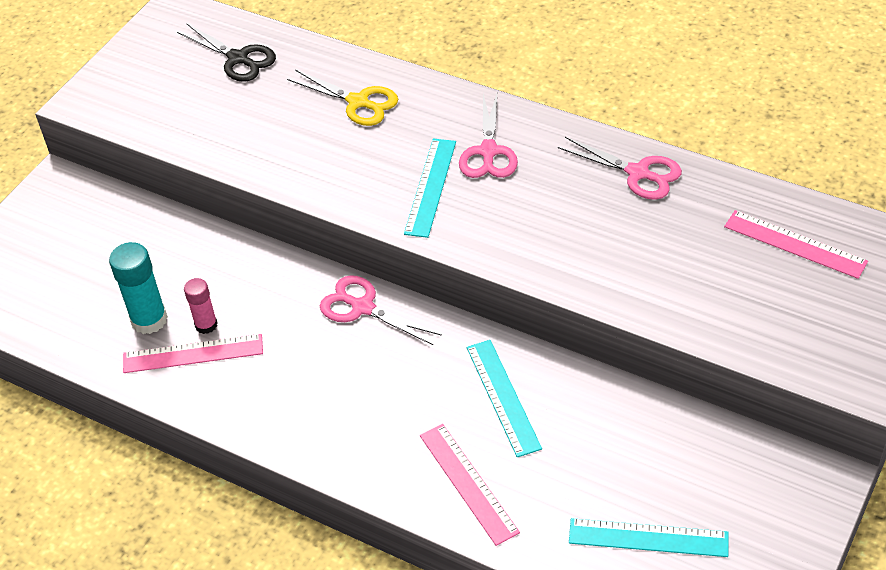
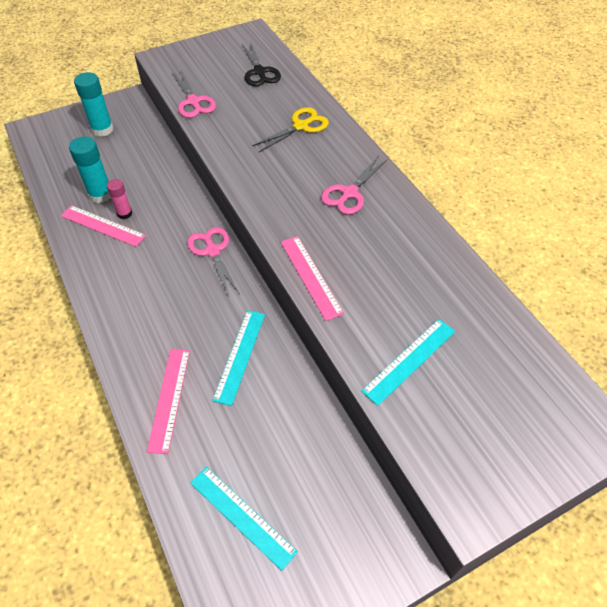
camera: 30 degrees right, 5 degrees up
(60, 240) = (102, 129): none -> turquoise glue stick
(358, 102) = (301, 126): yellow scissors -> yellow scissors turned 105 degrees counterclockwise
(431, 187) = (295, 196): turquoise ruler -> turquoise ruler (409, 360)
(638, 173) = (434, 257): pink scissors -> pink scissors (193, 102)
(795, 244) = (505, 369): pink ruler -> pink ruler (310, 276)

